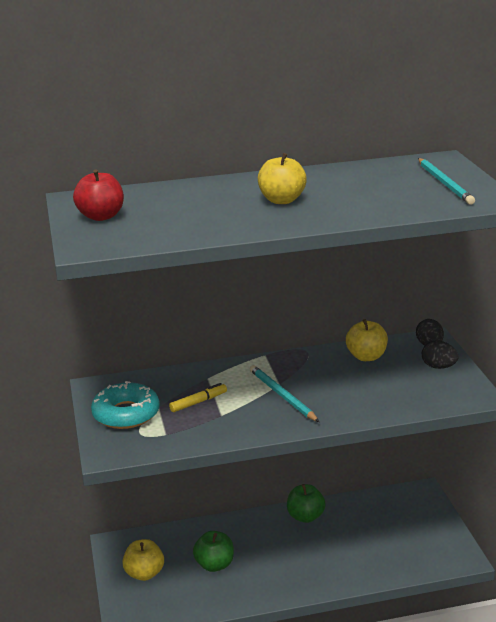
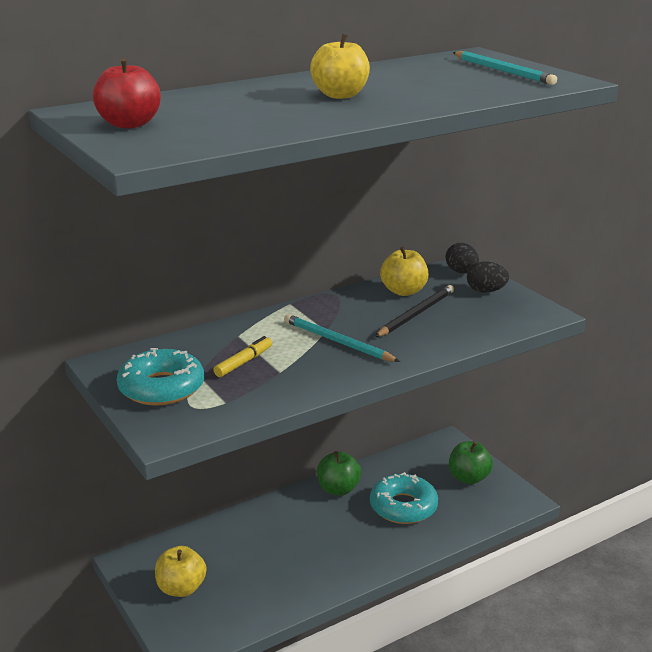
camera: 20 degrees left, 0 degrees up
(214, 565) = (261, 561): green apple -> green apple (468, 478)
(353, 543) = (403, 507): none -> turquoise donut
(363, 380) = (416, 314): none -> black pencil

